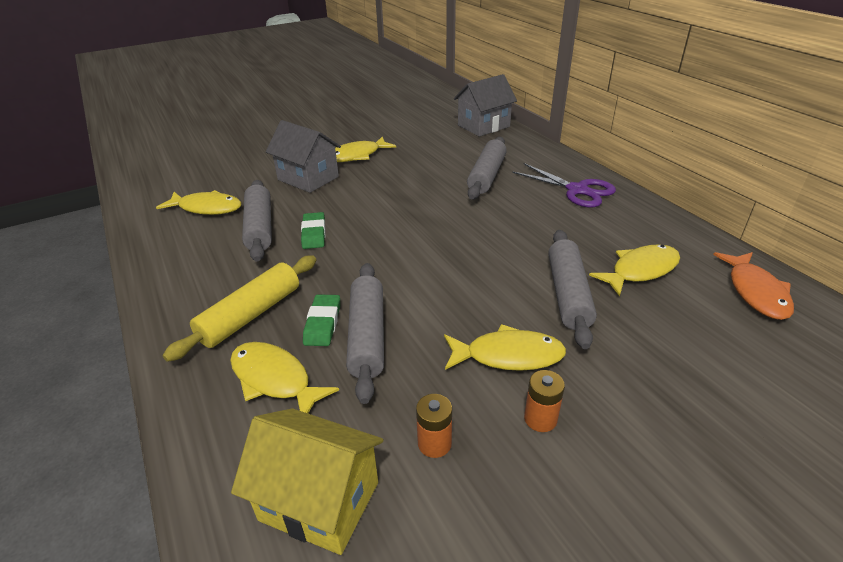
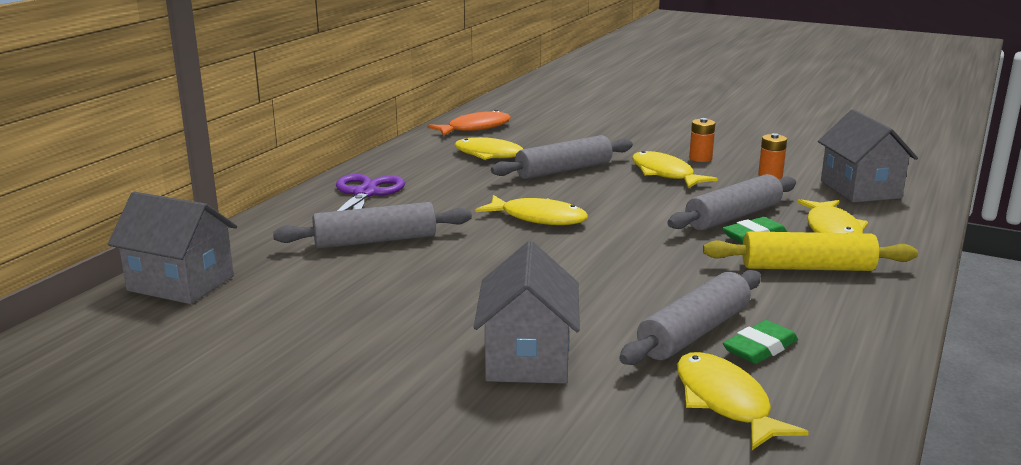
camera: 125 degrees left, 15 degrees down
(314, 234) = (649, 292): green eraser -> green eraser (760, 348)
(319, 501) = (860, 189): yellow house -> grey house
(357, 156) = (401, 349): yellow fish -> yellow fish (539, 218)

